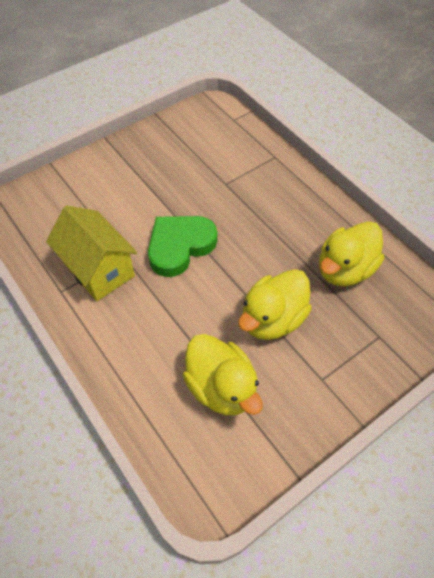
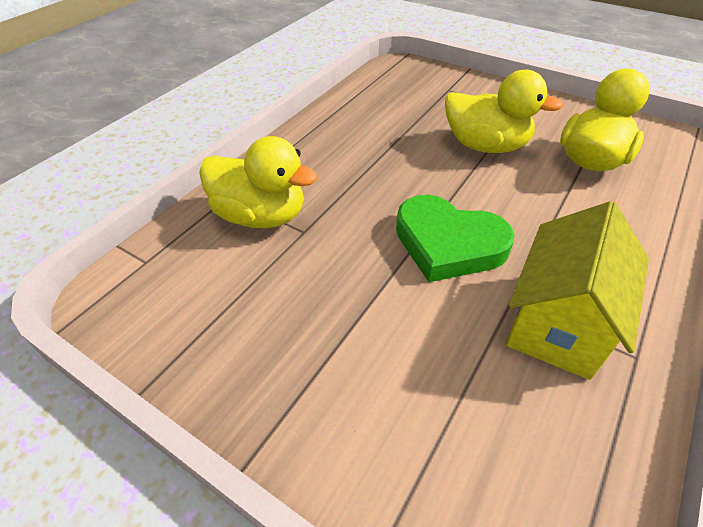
camera: 110 degrees left, 10 degrees down
(344, 269) = (388, 115): yellow duck -> yellow duck (261, 216)

